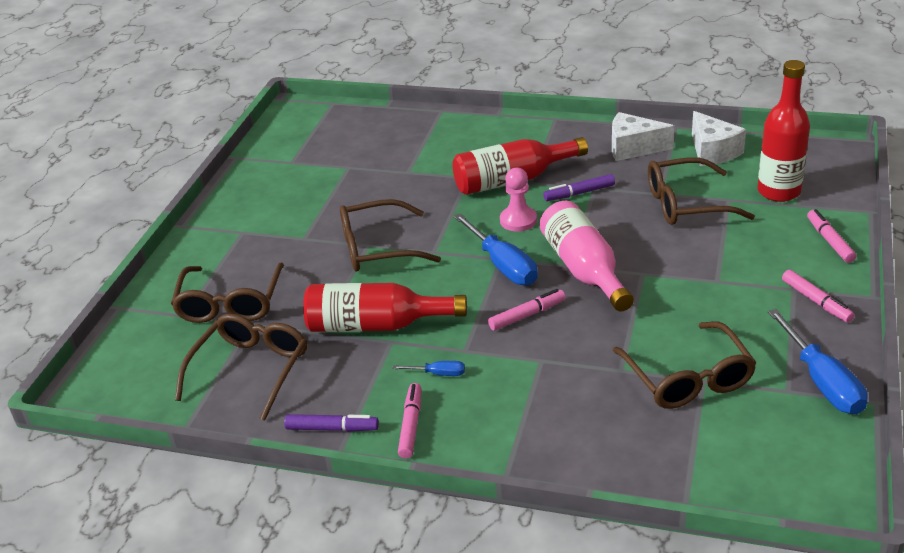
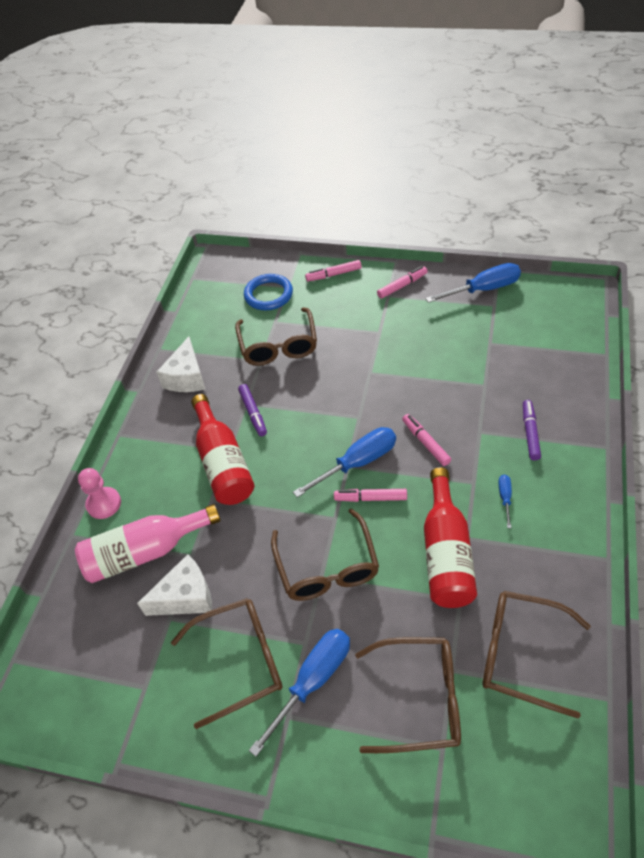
camera: 90 degrees left, 15 degrees up
(268, 244) = (313, 680): none -> blue screwdriver
(332, 428) = (584, 569): purple marker -> purple marker (530, 433)
(411, 425) = (568, 511): pink marker -> pink marker (370, 498)
(518, 220) = (290, 455): pink pawn -> pink pawn (104, 504)
(584, 269) = (364, 408): pink bottle -> pink bottle (145, 552)
(687, 378) = (489, 350): brown glasses -> brown glasses (239, 661)
(712, 151) = (204, 328): white cheese -> white cheese (186, 597)
(778, 191) = (268, 295): red bottle -> blue ring

